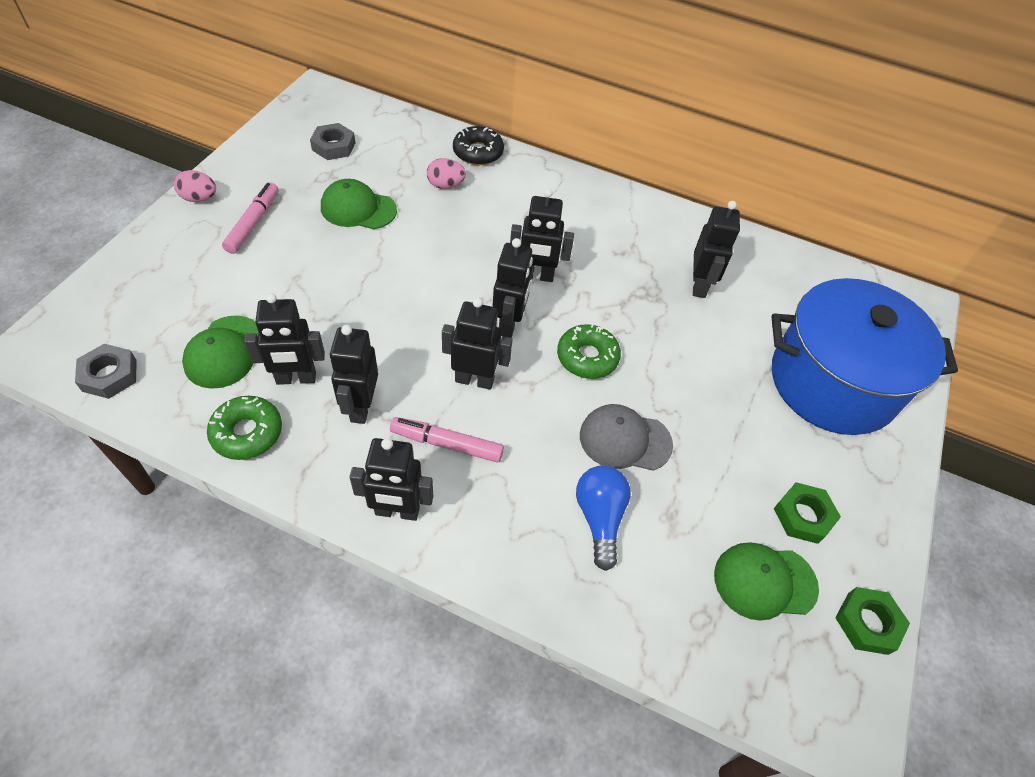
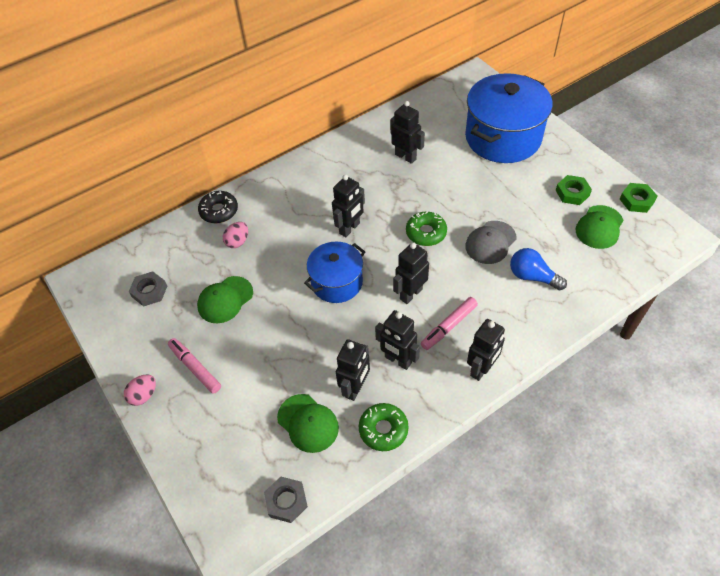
camera: 50 degrees left, 0 degrees up
(444, 297) = (337, 282): none -> blue pot
(509, 324) = (379, 259): black robot -> none

